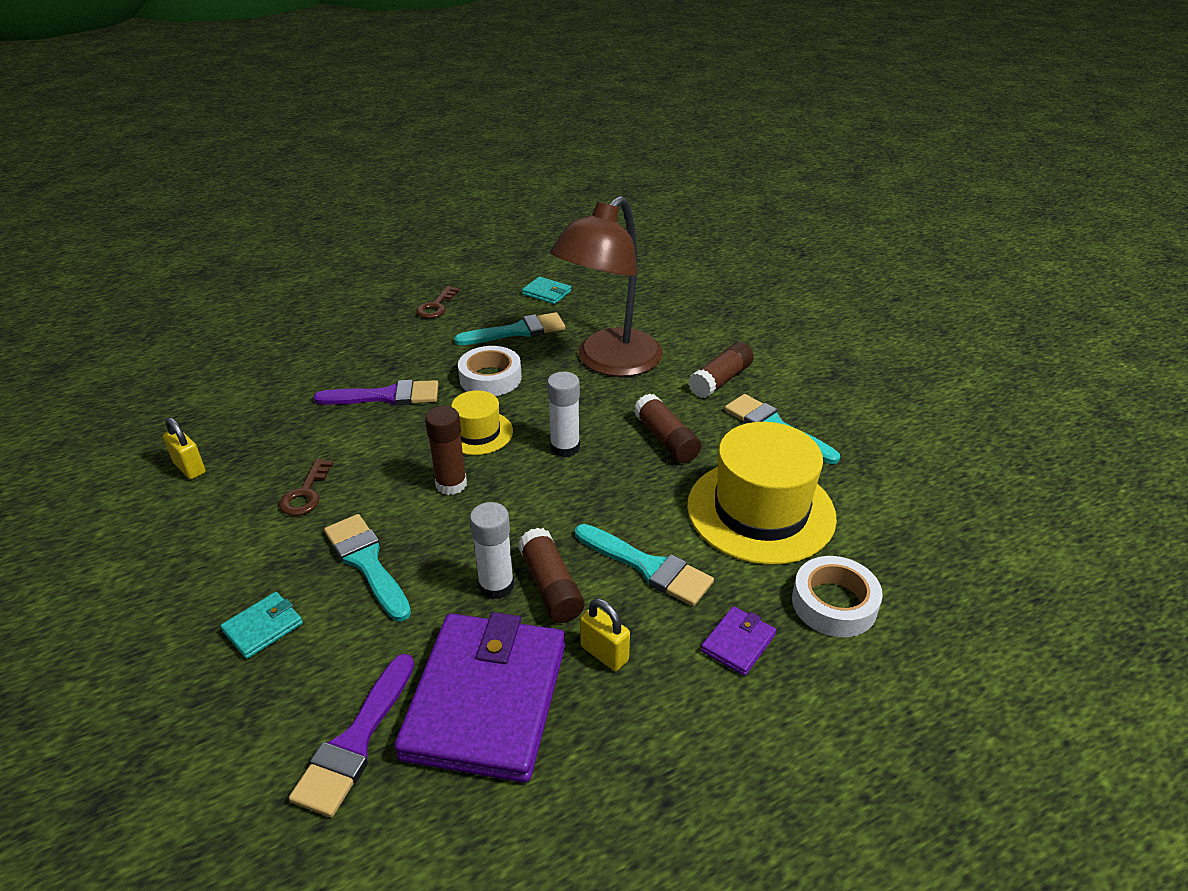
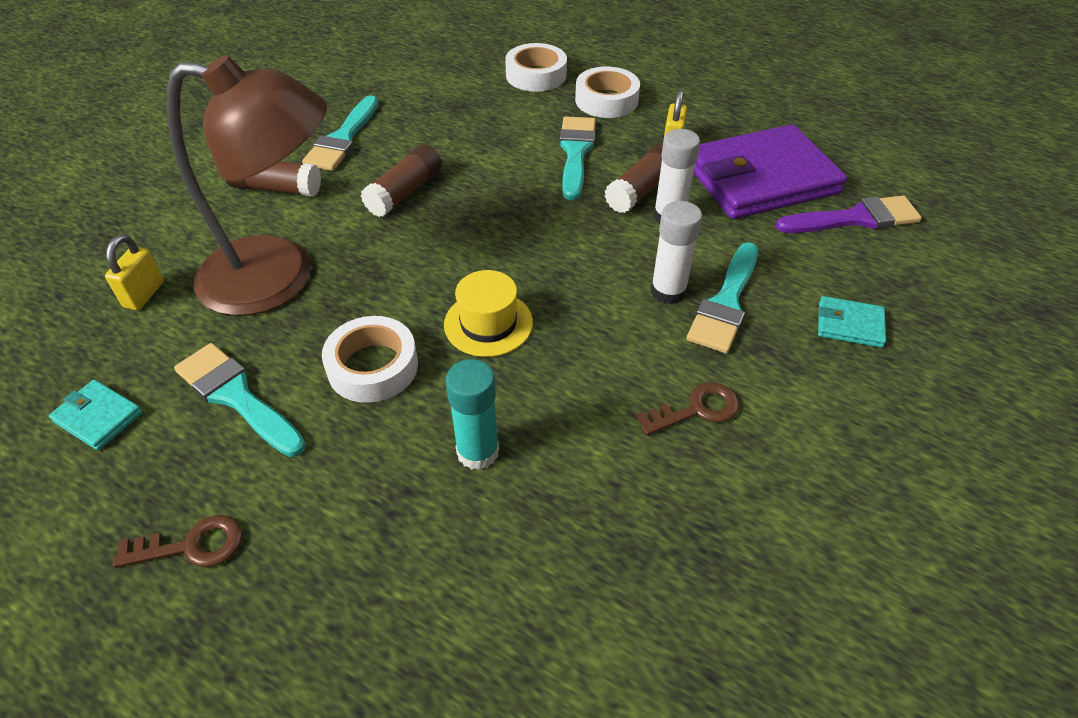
camera: 120 degrees left, 10 degrees up
(190, 468) = (771, 569): yellow padlock -> yellow padlock (144, 294)
(386, 396) = (478, 452): purple brush -> turquoise glue stick
(451, 484) = (583, 302): brown glue stick -> none
(547, 293) = (98, 417): turquoise wallet -> turquoise wallet turned 60 degrees counterclockwise
(565, 448) = (465, 249): white glue stick -> white glue stick (668, 291)
(738, 643) = (606, 100): purple wallet -> white tape
(760, 511) = (466, 121): yellow hat -> none

